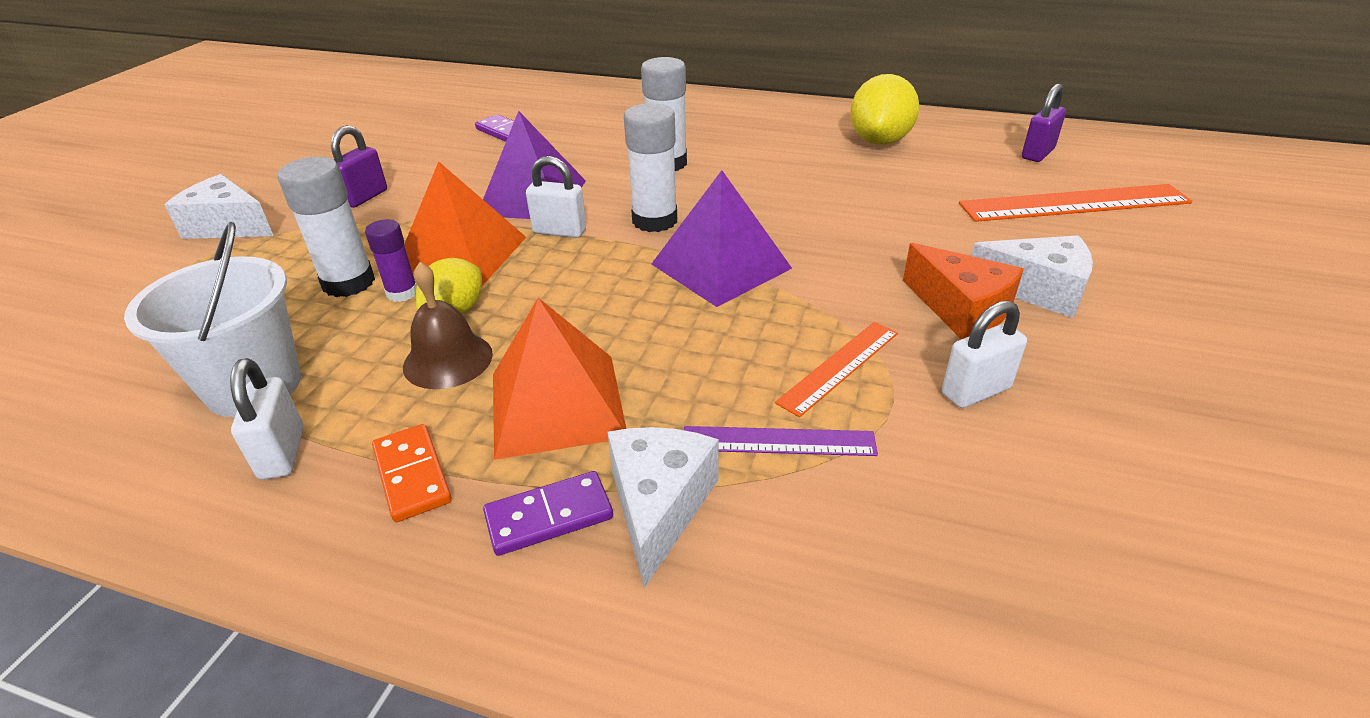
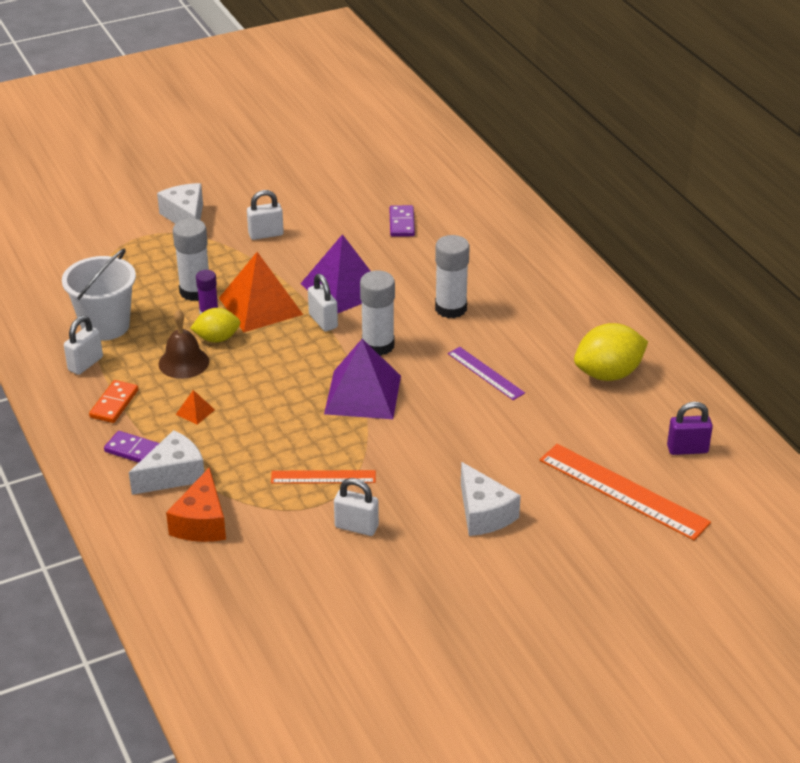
camera: 45 degrees right, 0 degrees up
(364, 197) = (266, 234): purple padlock -> white padlock
(556, 404) = (195, 412): orange pyramid -> orange pyramid, size x0.40
(778, 441) = (248, 485): purple ruler -> purple ruler (486, 373)
(961, 309) = (426, 494): orange cheese -> orange cheese (201, 522)

